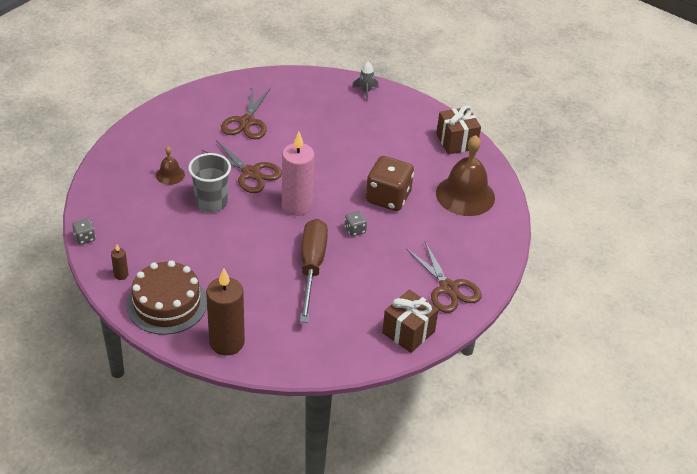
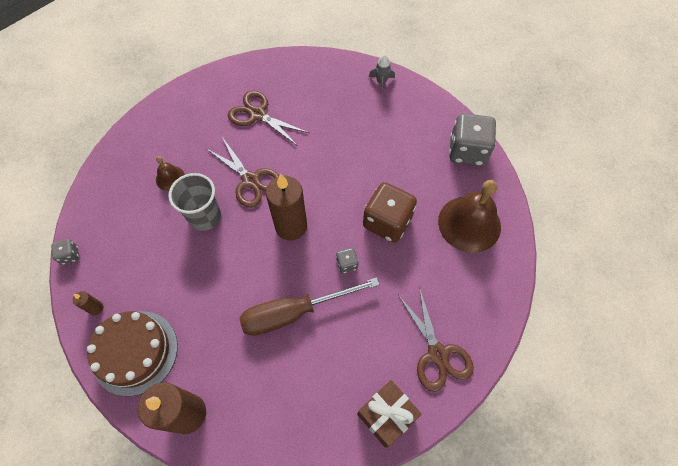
camera: 10 degrees right, 20 degrees up
(247, 122) = (257, 114): brown scissors -> brown scissors turned 105 degrees clockwise
(297, 205) = (291, 226): pink candle -> brown candle
(312, 267) = (294, 312): brown screwdriver -> brown screwdriver turned 120 degrees counterclockwise
(456, 141) = (467, 151): brown gift -> grey dice

